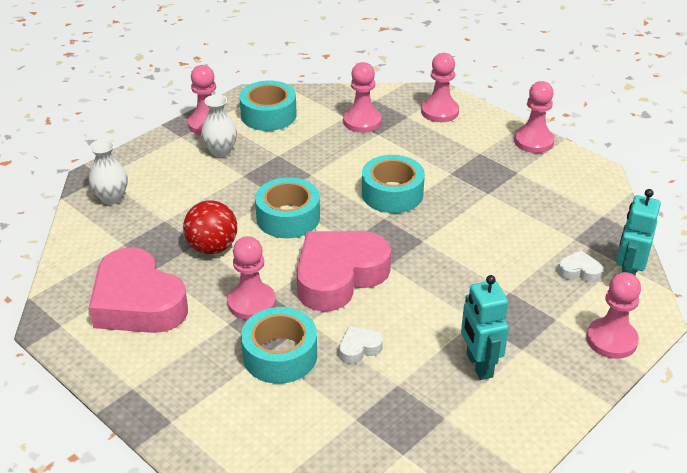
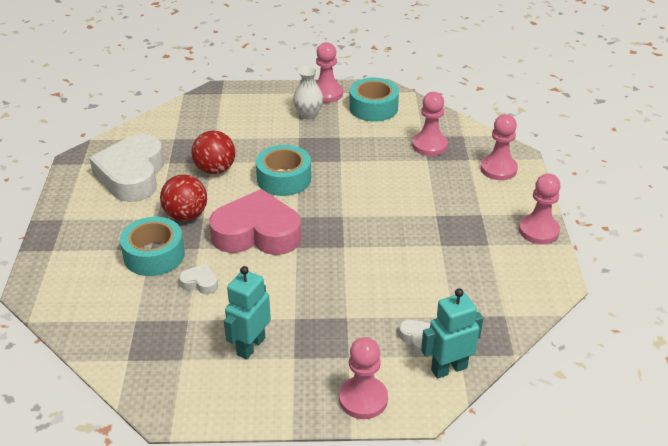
camera: 45 degrees right, 0 degrees up
(111, 198) = (207, 108): white vase -> none
(137, 302) = (132, 175): pink heart -> white heart
(252, 303) = (186, 215): pink pawn -> red ball
(392, 193) = (372, 204): turquoise tape -> none

